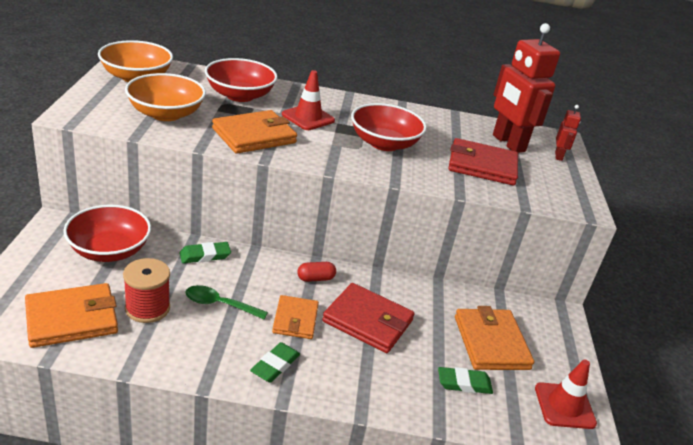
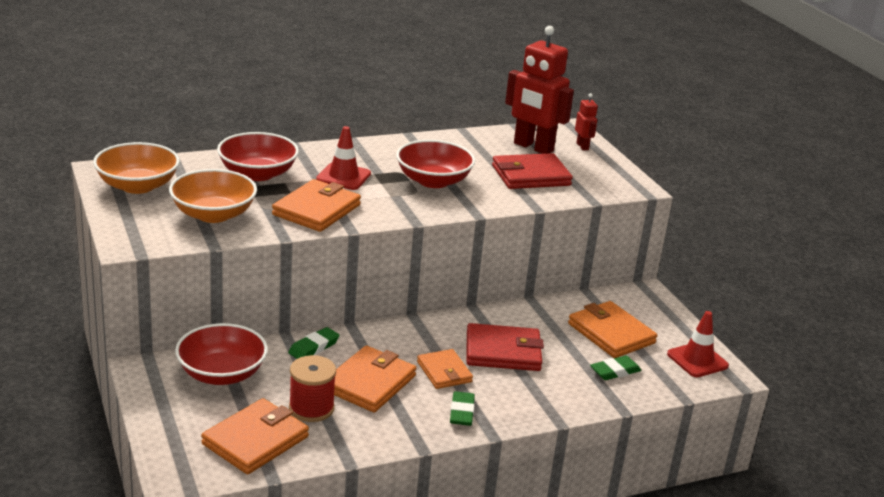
camera: 25 degrees left, 5 degrees down
(219, 304) = (369, 383): green spoon -> orange wallet
(315, 278) = (429, 333): red capsule -> none

